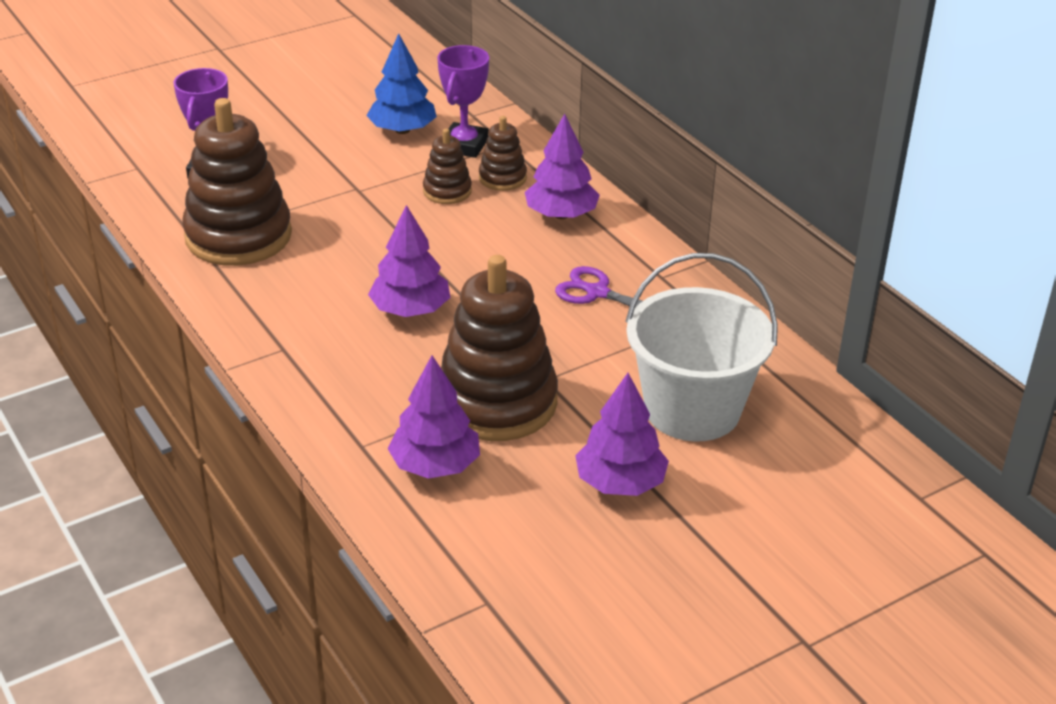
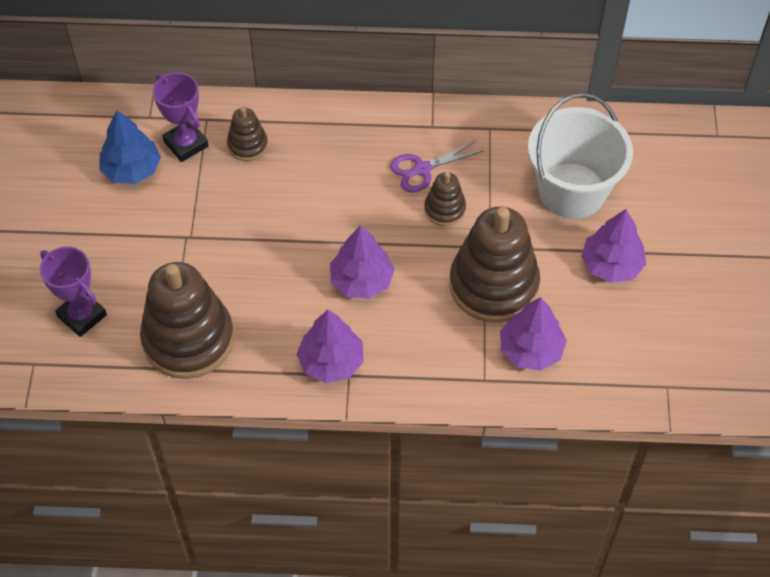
camera: 55 degrees left, 20 degrees up
(447, 191) = (237, 185): brown stacking toy -> brown stacking toy (445, 209)
(561, 214) = (320, 138): purple tree -> purple tree (331, 362)

